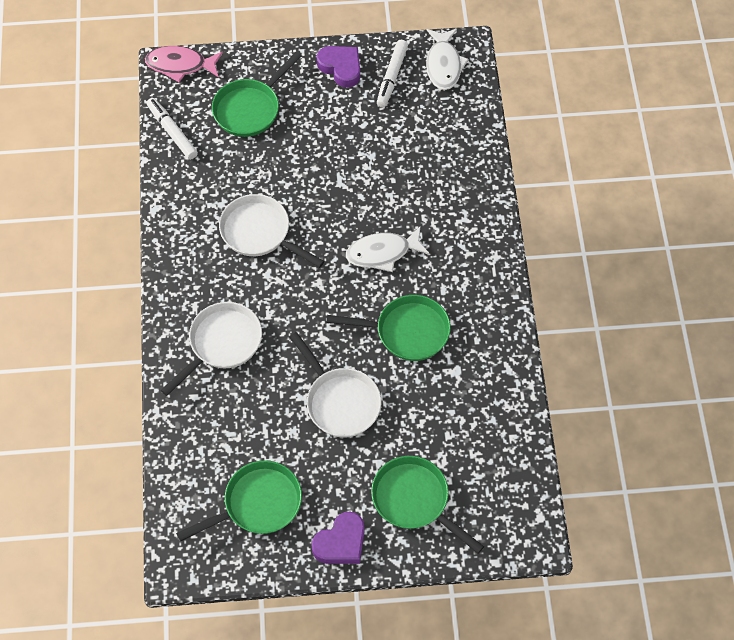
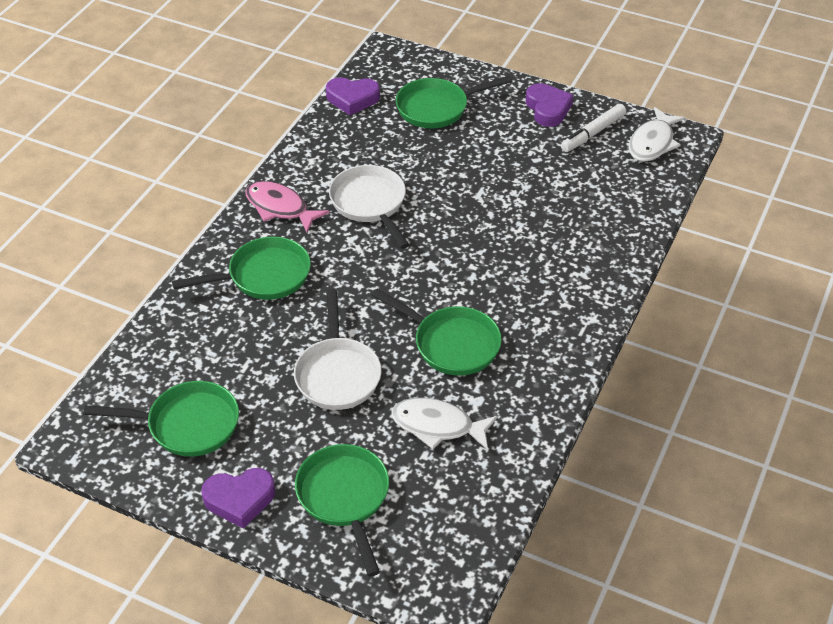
camera: 30 degrees right, 15 degrees down
(172, 132) = (352, 99): white marker -> purple heart
(180, 65) = (399, 54): pink fish -> pink fish (280, 208)
(222, 343) = (264, 276): white pan -> green pan
(382, 253) = (477, 268): white fish -> white fish (437, 426)

